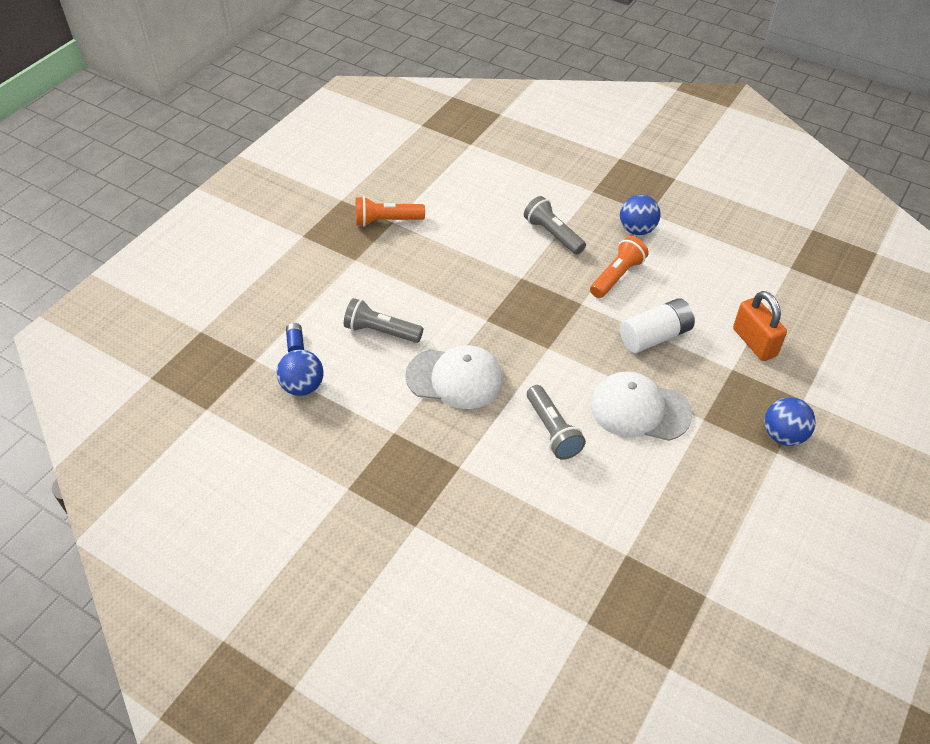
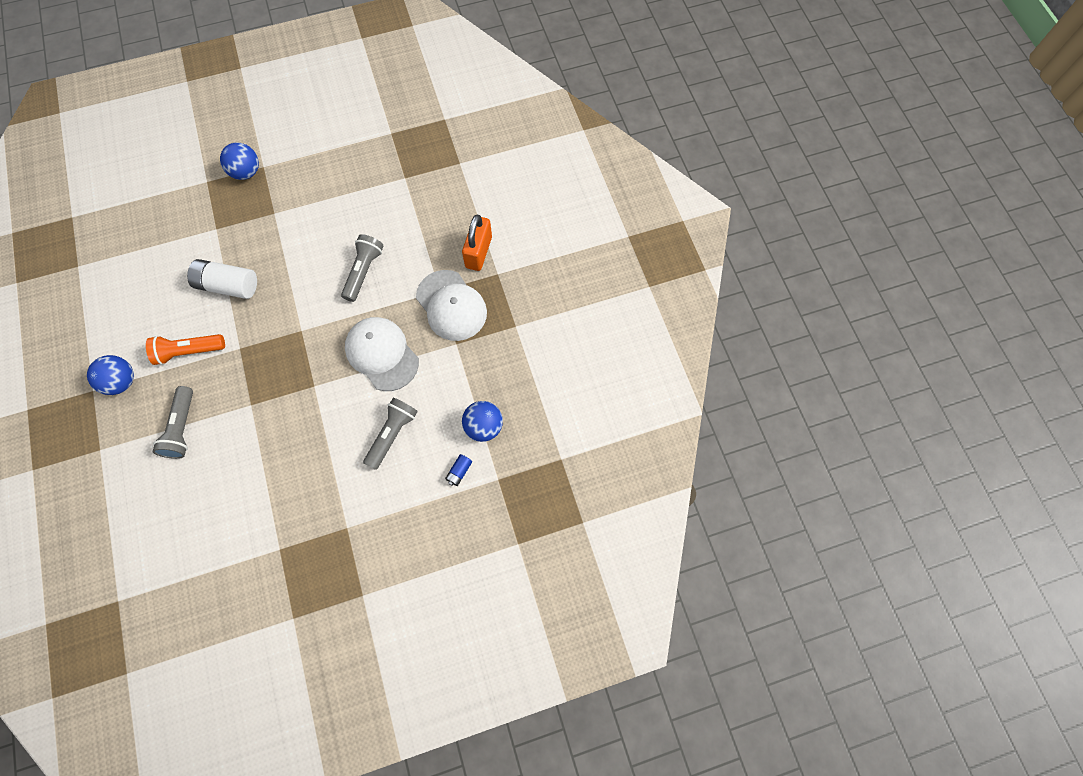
camera: 140 degrees left, 20 degrees up
(381, 331) = (392, 434): grey flashlight -> grey flashlight turned 120 degrees counterclockwise
(386, 221) = (283, 555): orange flashlight -> none
(639, 409) = (300, 246): white cap -> white cap (451, 306)
(754, 342) = (179, 234): orange padlock -> orange padlock (478, 252)

